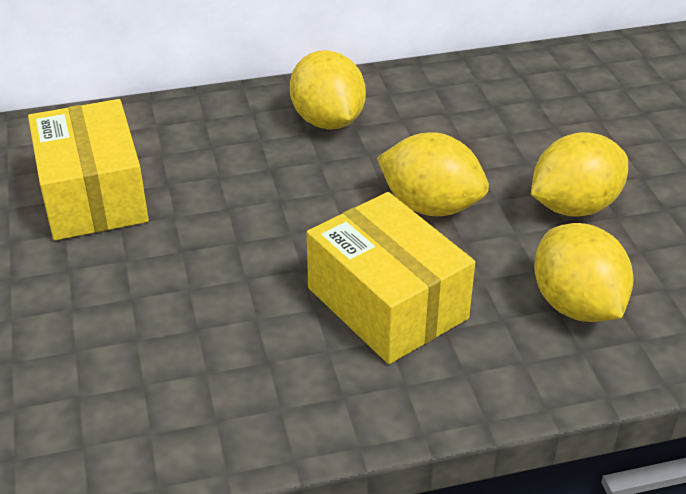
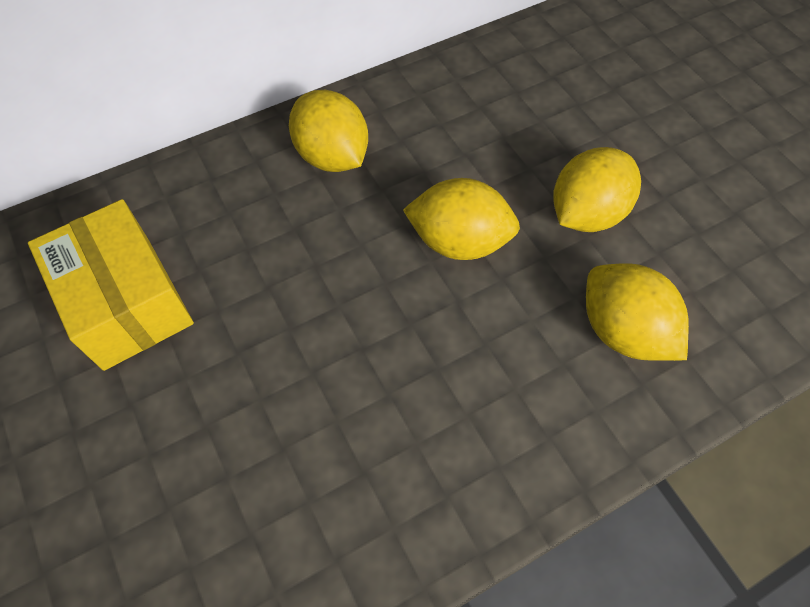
camera: 15 degrees left, 20 degrees up
(387, 303) = (454, 371): yellow box -> none

